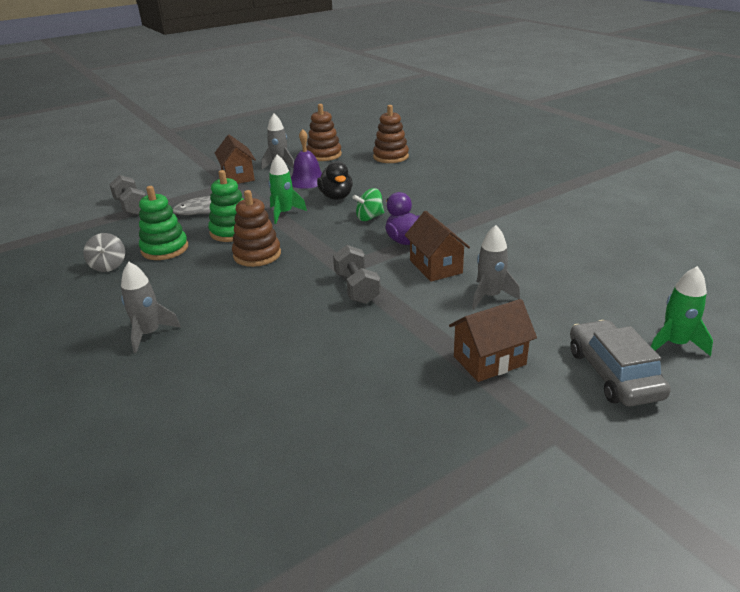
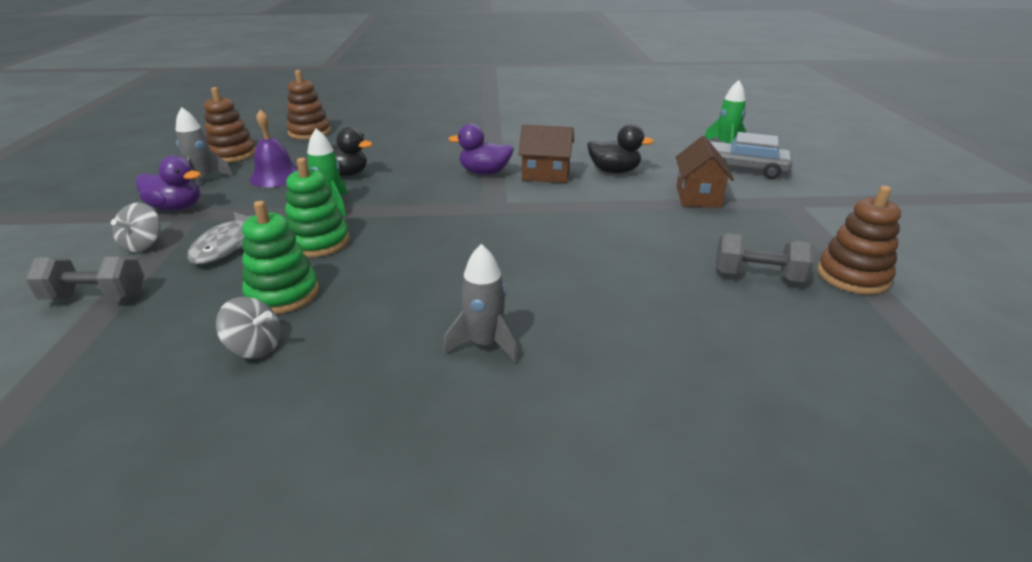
camera: 60 degrees left, 0 degrees up
(189, 191) = (143, 245): none -> grey spinning top
(238, 177) = (176, 207): brown house -> purple duck
(257, 255) = (399, 241): brown stacking toy -> brown stacking toy (852, 276)
(357, 288) = (538, 212): grey dumbbell -> grey dumbbell (757, 276)
(369, 217) = (416, 173): green spinning top -> none
(490, 296) = (614, 171): grey rocket -> black duck

